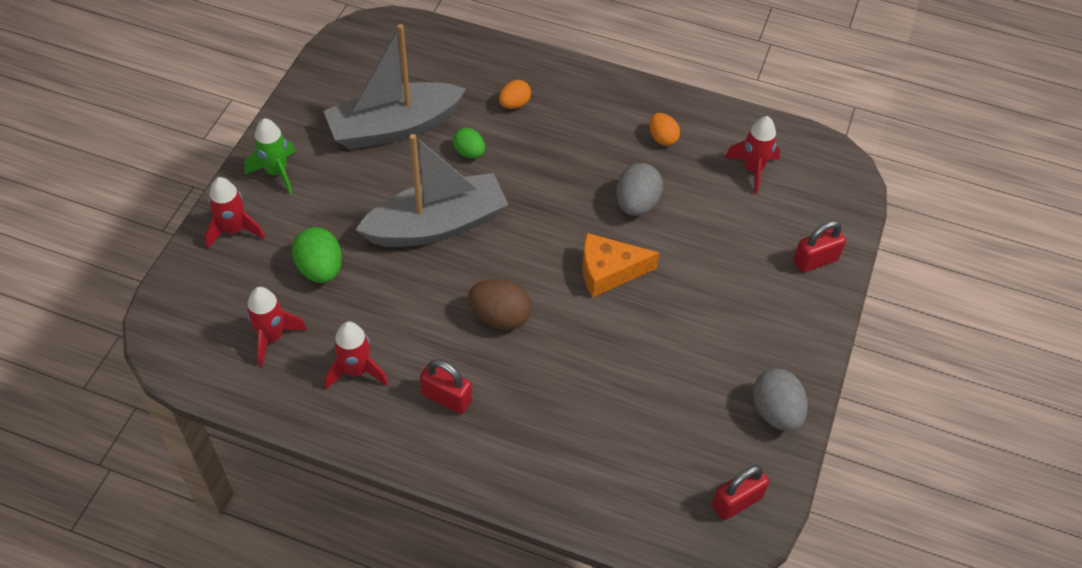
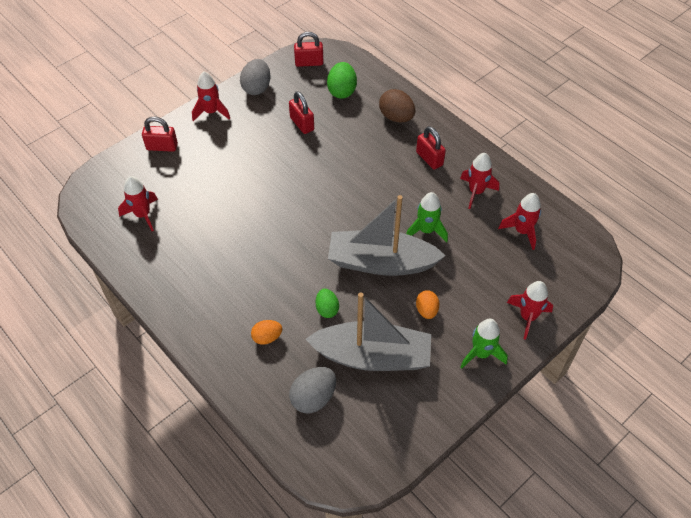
camera: 150 degrees left, 0 degrees up
(320, 269) = (475, 263): green egg -> green egg (342, 91)
(400, 287) = (426, 230): none -> green rocket
(500, 317) = (373, 188): brown egg -> brown egg (396, 117)
(609, 271) = (289, 189): orange cheese -> none
(636, 204) = (238, 223): grey egg -> grey egg (313, 398)
(662, 138) = (182, 262): orange egg -> orange egg (426, 310)
(663, 377) = (302, 124): none -> red padlock
(802, 340) = (211, 112): none -> red rocket

